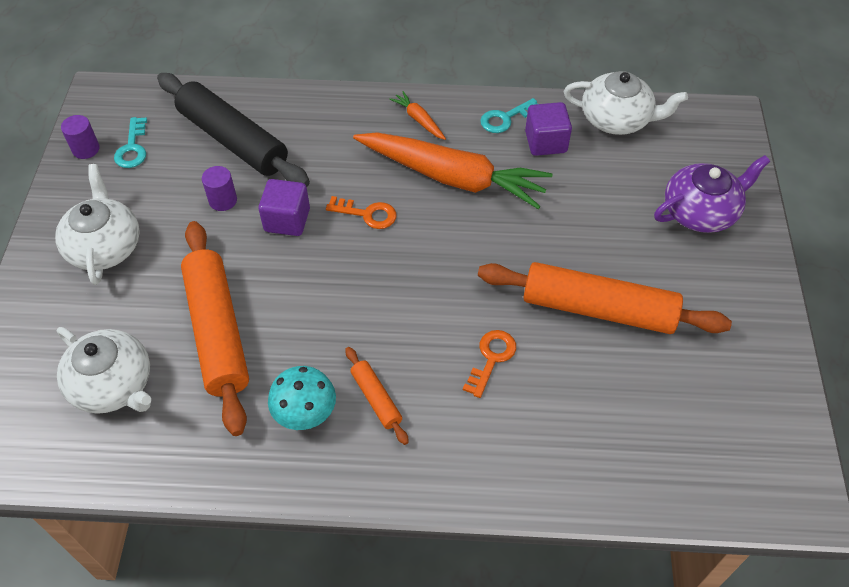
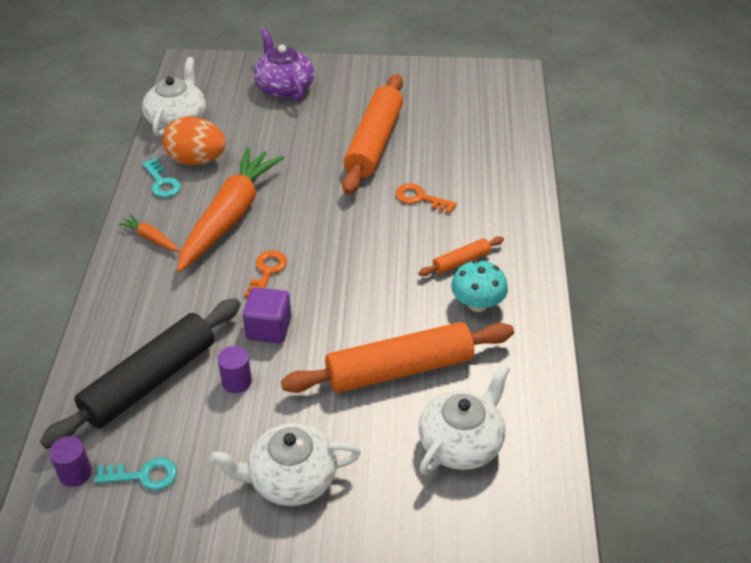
camera: 90 degrees left, 10 degrees down
(86, 149) = (136, 525): purple cylinder -> purple cylinder (75, 473)
(419, 120) = (151, 238): orange carrot -> orange carrot turned 75 degrees clockwise
(545, 142) = (197, 160): purple cube -> orange egg

